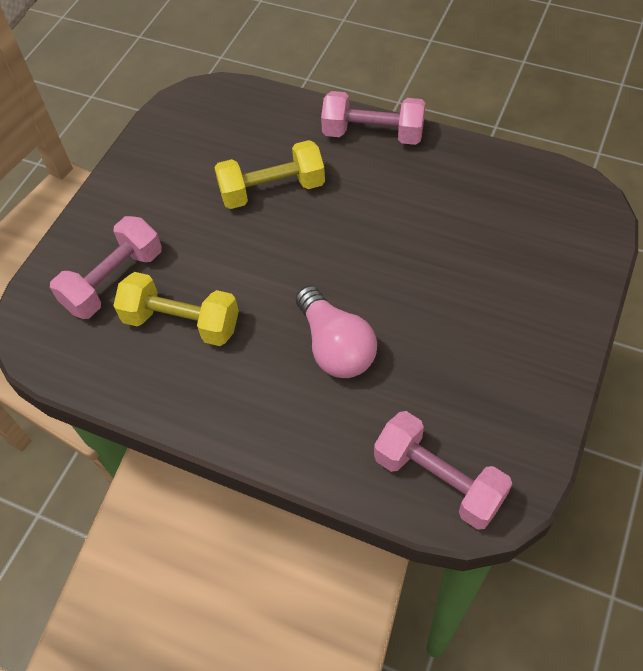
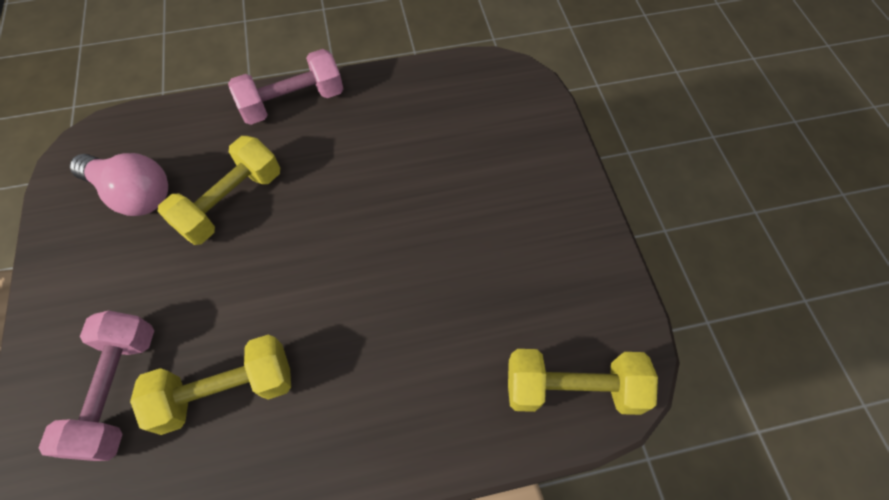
camera: 40 degrees left, 5 degrees up
(335, 346) = (397, 321): pink light bulb -> pink light bulb (133, 194)
(438, 480) = (572, 388): pink dumbbell -> yellow dumbbell

